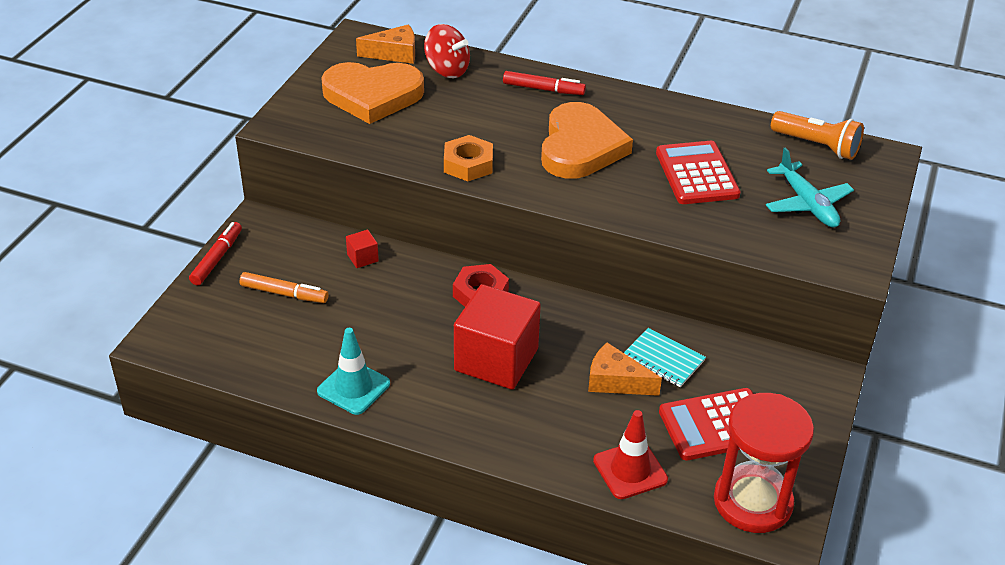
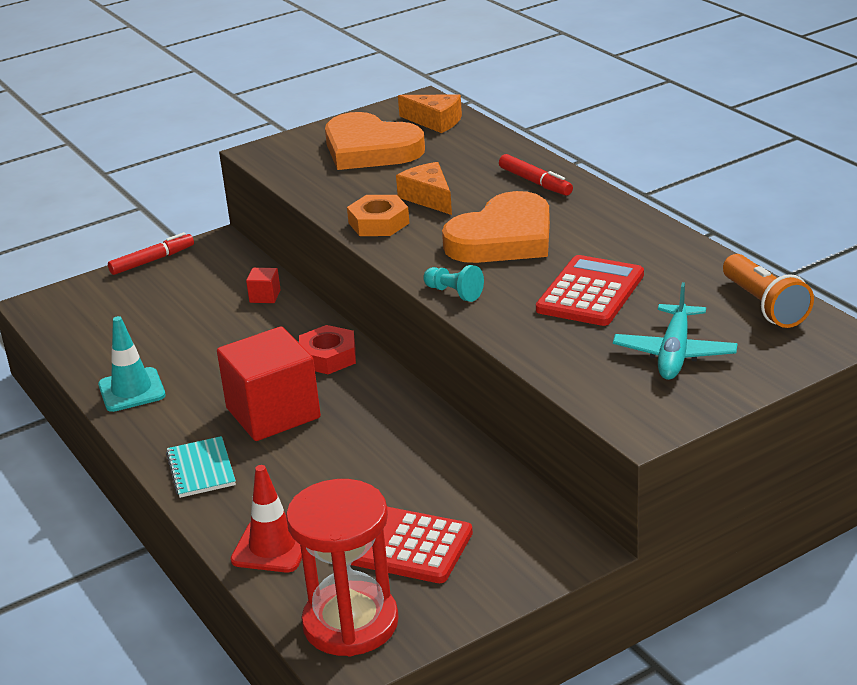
camera: 40 degrees right, 10 degrees down
(284, 293) = (169, 302): orange marker -> none
(447, 70) = (465, 145): red spinning top -> none
(603, 208) = (454, 293): none -> turquoise pawn
(615, 381) = (356, 471): orange cheese -> orange cheese (429, 198)
(663, 359) = (425, 470): turquoise notebook -> turquoise notebook (201, 469)

